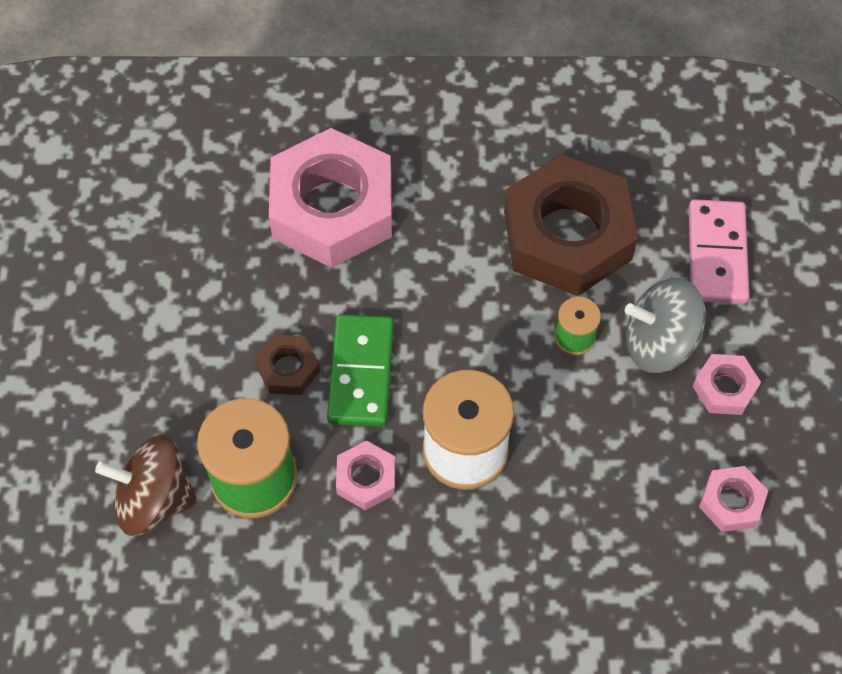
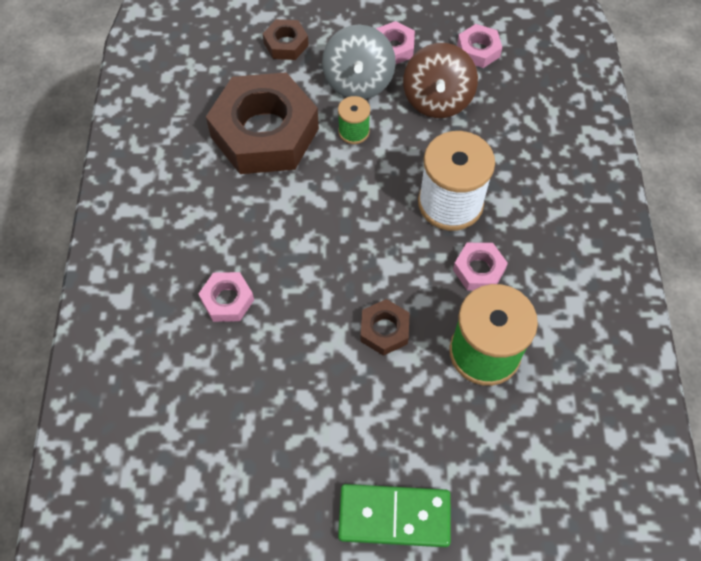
camera: 90 degrees left, 0 degrees up
(154, 499) = (510, 431): brown spinning top -> brown spinning top (437, 100)
(332, 208) = (227, 300): pink nut -> pink nut, size x0.44
(360, 373) = (387, 275): green domino -> green domino (394, 517)
(717, 254) = (286, 44): pink domino -> brown nut

